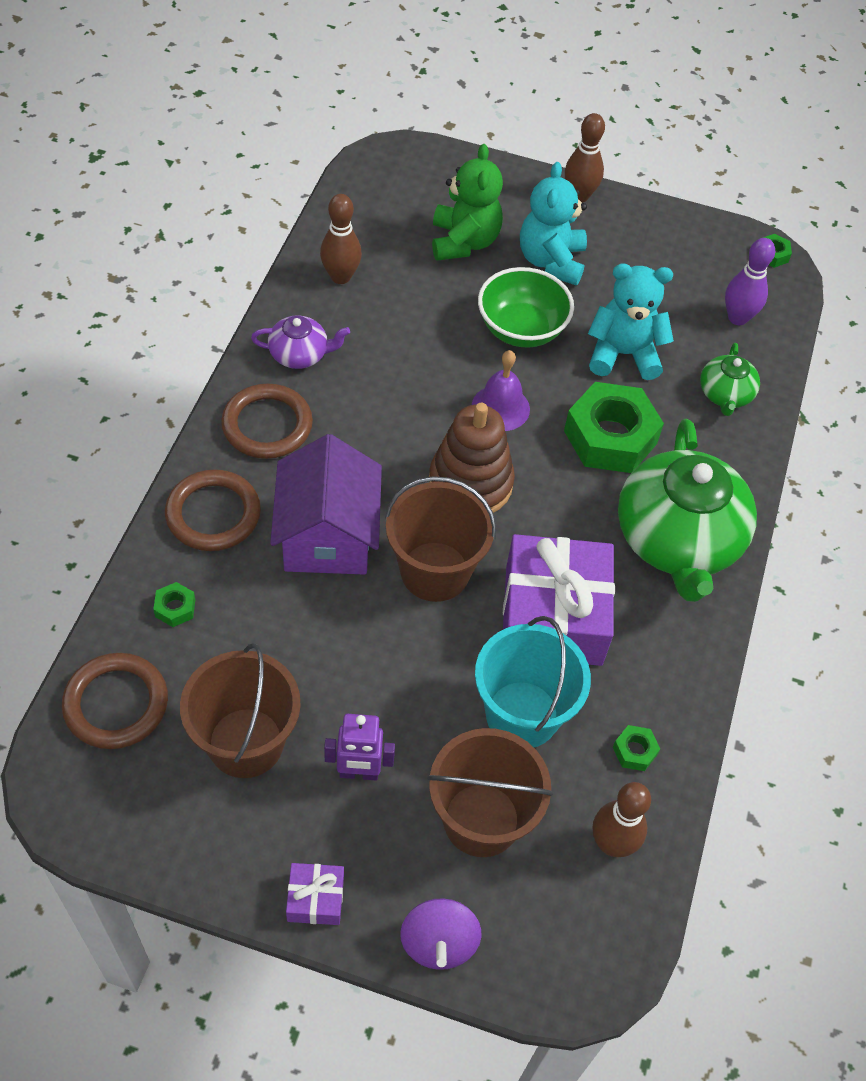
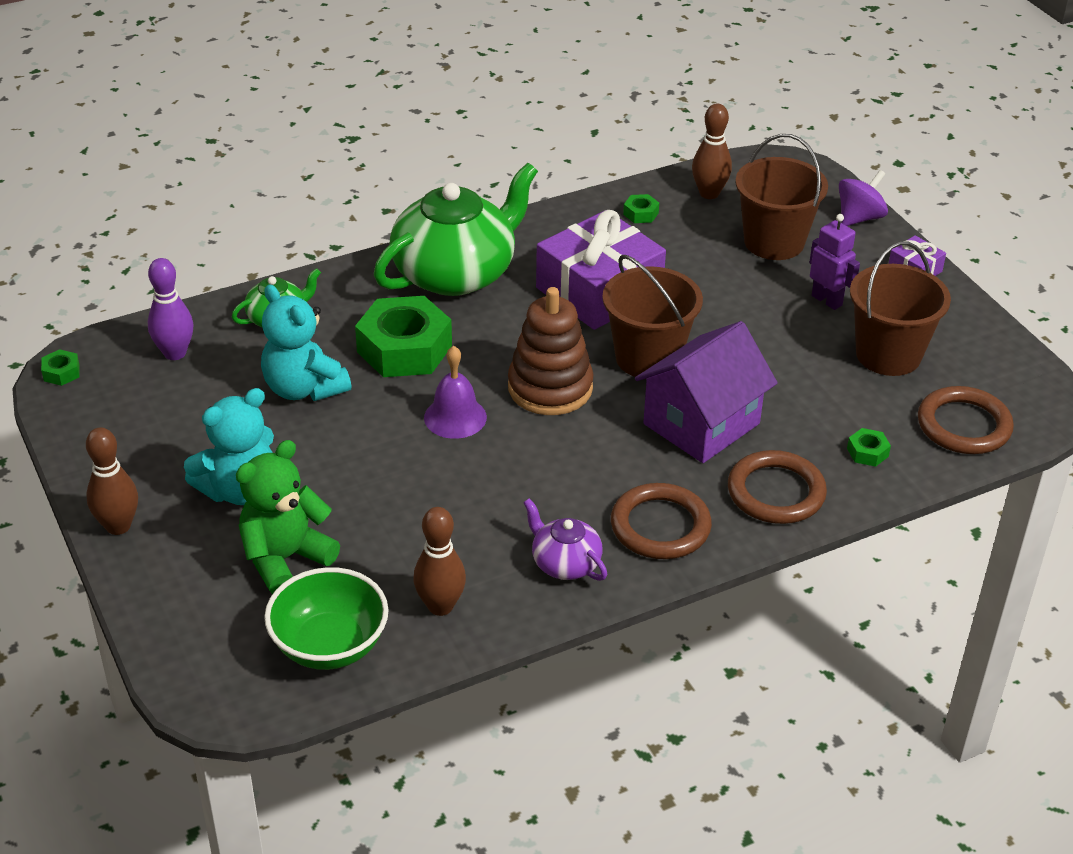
camera: 130 degrees left, 15 degrees down
(521, 329) = (352, 457): green bowl -> green bowl (329, 646)
(522, 714) = (687, 264): turquoise bucket -> none

